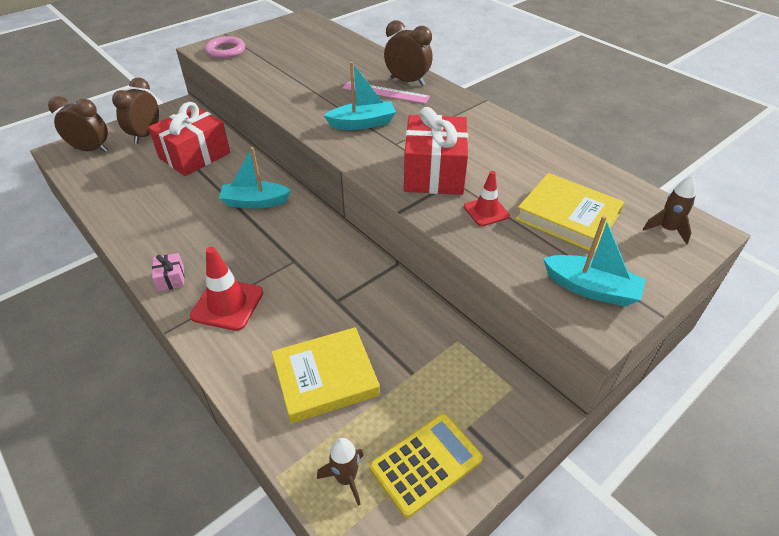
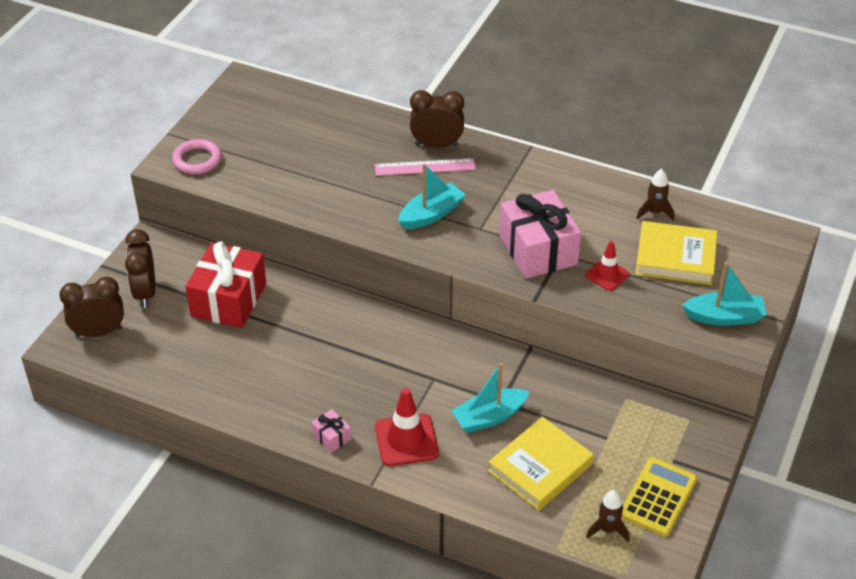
camera: 25 degrees left, 0 degrees up
(255, 202) = (344, 332): turquoise boat -> turquoise boat (489, 417)
(434, 173) = (538, 250): red gift -> pink gift
(667, 229) = (757, 244): brown rocket -> brown rocket (655, 212)

